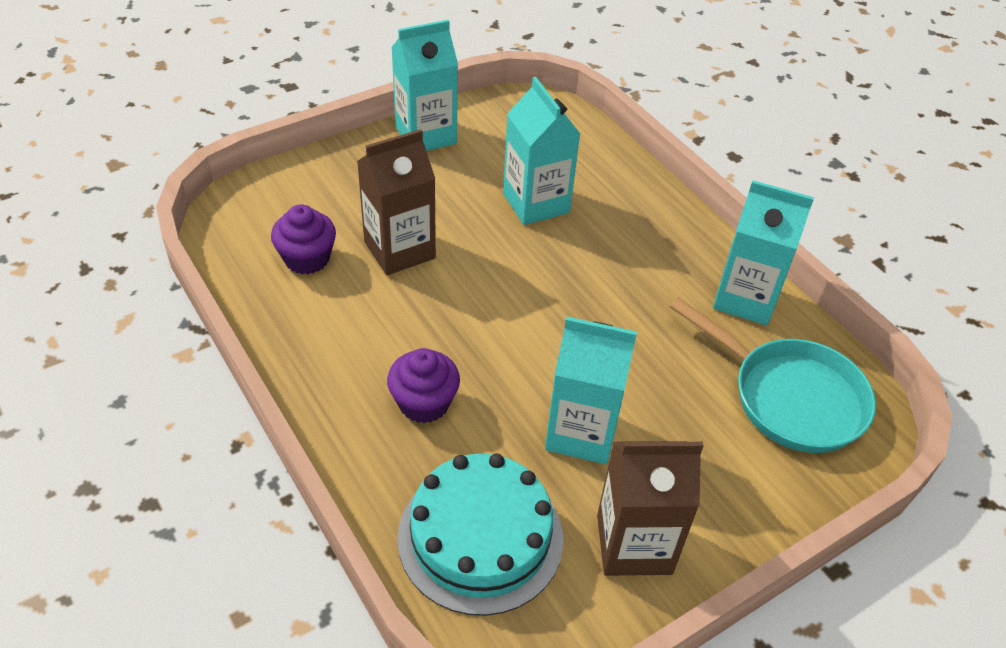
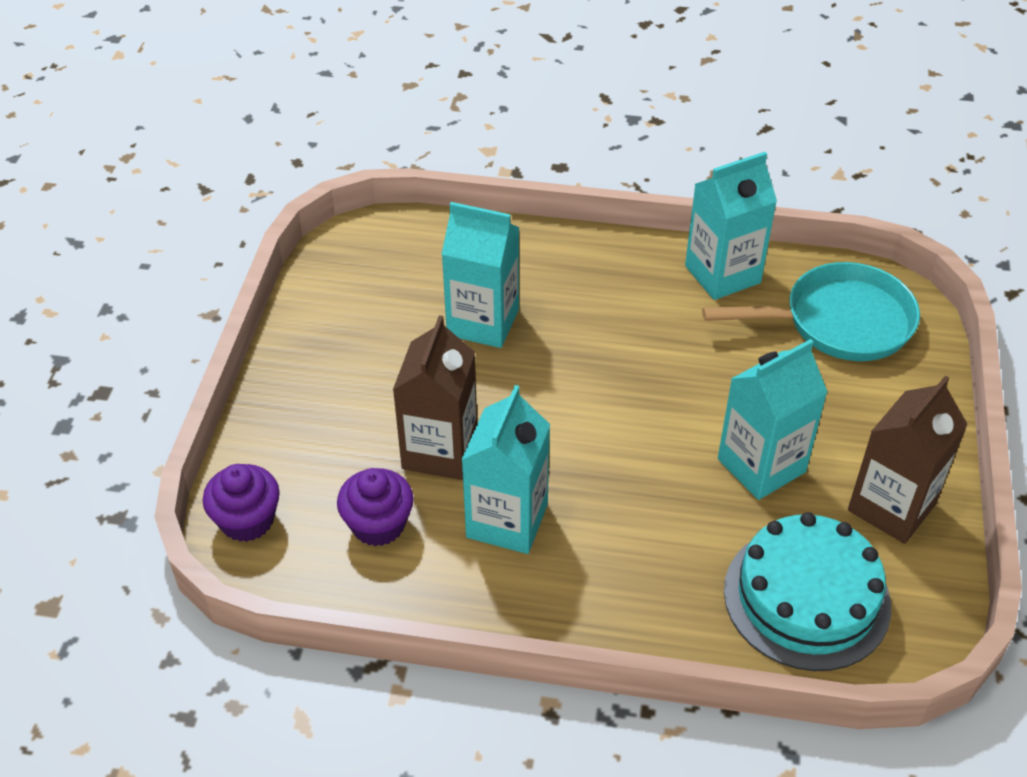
camera: 45 degrees left, 0 degrees up
(424, 403) = (637, 547): purple cupcake -> purple cupcake (247, 520)
(425, 135) = (308, 337): turquoise carton -> turquoise carton (507, 520)

